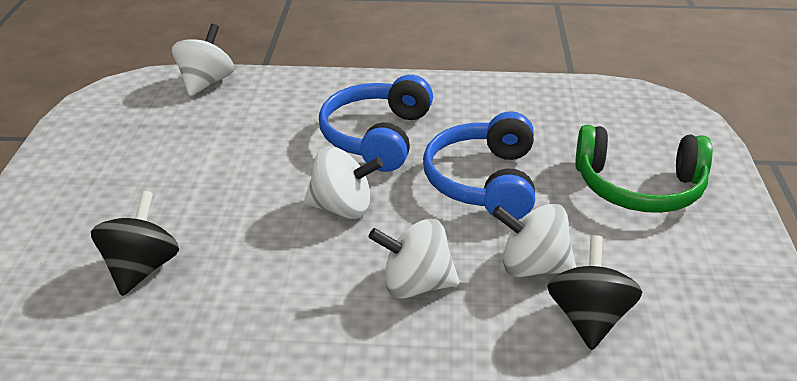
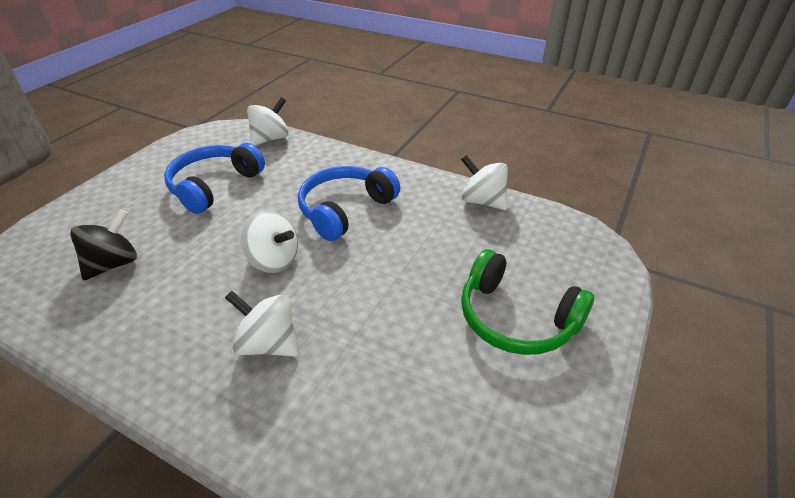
camera: 25 degrees right, 5 degrees up
(483, 182) = (391, 271): blue headphones -> blue headphones (214, 186)
(532, 267) = (367, 361): white spinning top -> white spinning top (482, 201)
(588, 318) = (373, 430): black spinning top -> none

